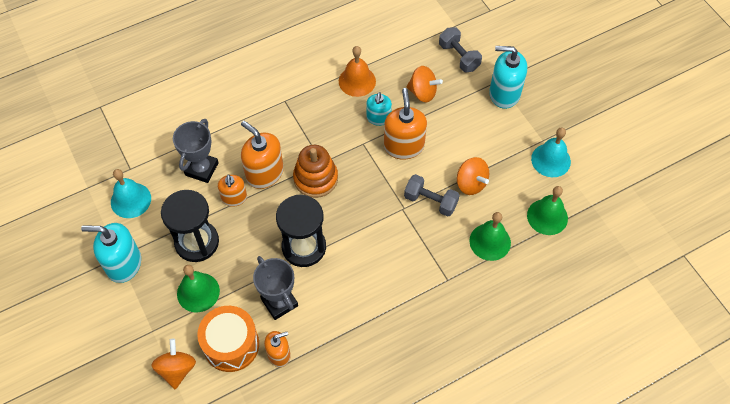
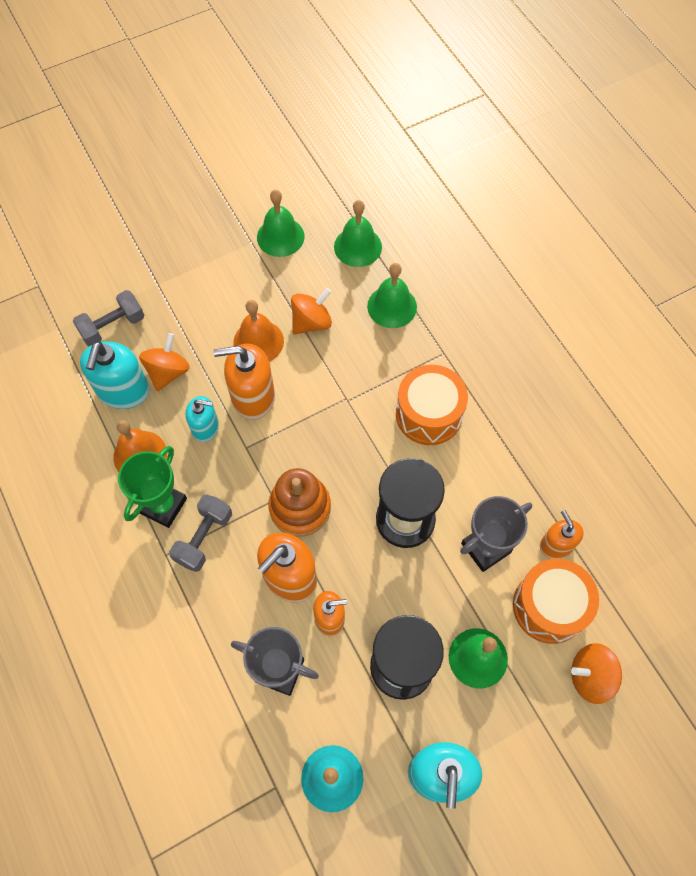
camera: 90 degrees left, 5 degrees up
(319, 97) = (163, 505): none -> green trophy
(391, 266) = (429, 414): none -> orange drum
(430, 201) = (336, 368): grey dumbbell -> grey dumbbell (204, 538)
(451, 148) = (258, 341): none -> orange bell
(504, 93) = (178, 278): turquoise soap dispenser -> turquoise soap dispenser (123, 391)
(551, 160) = (280, 237): turquoise bell -> green bell

